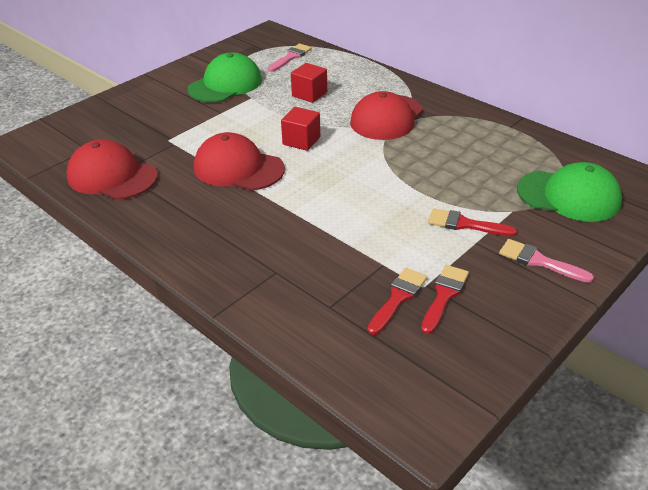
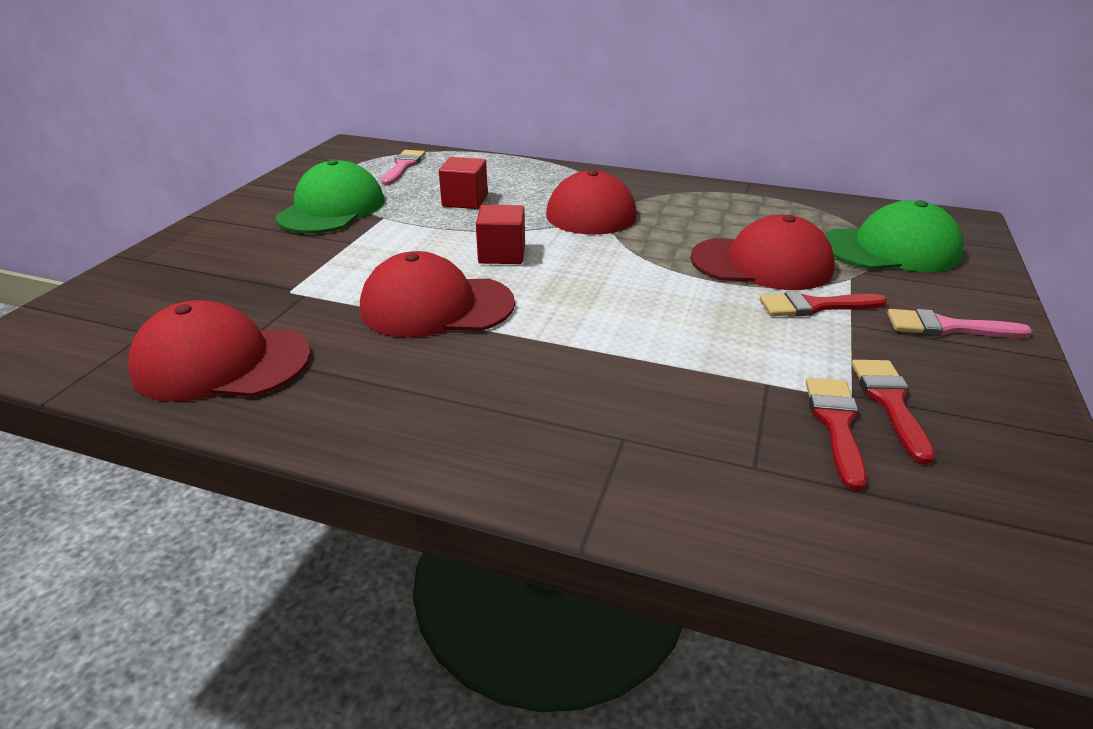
camera: 25 degrees left, 5 degrees down
(462, 185) = (761, 263): none -> red cap

